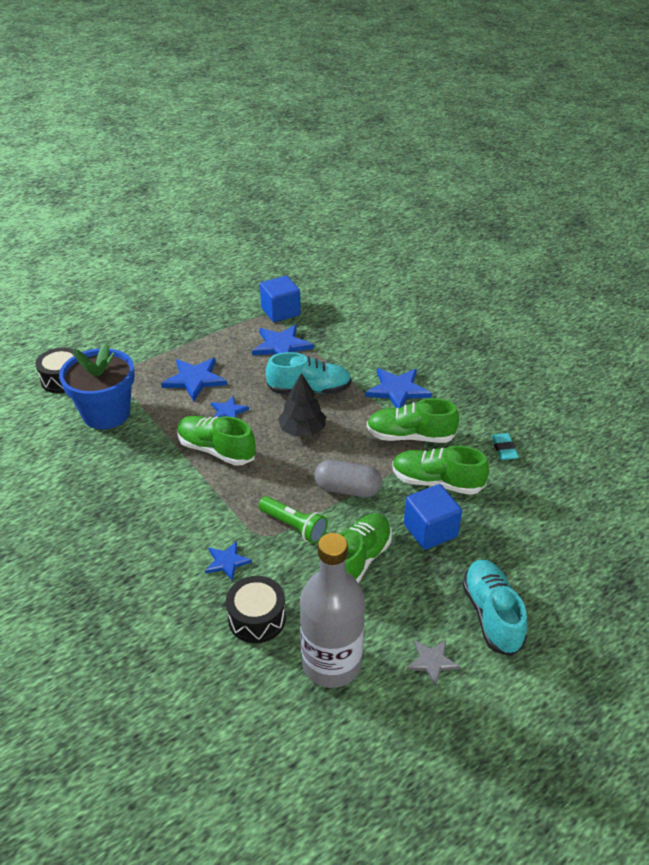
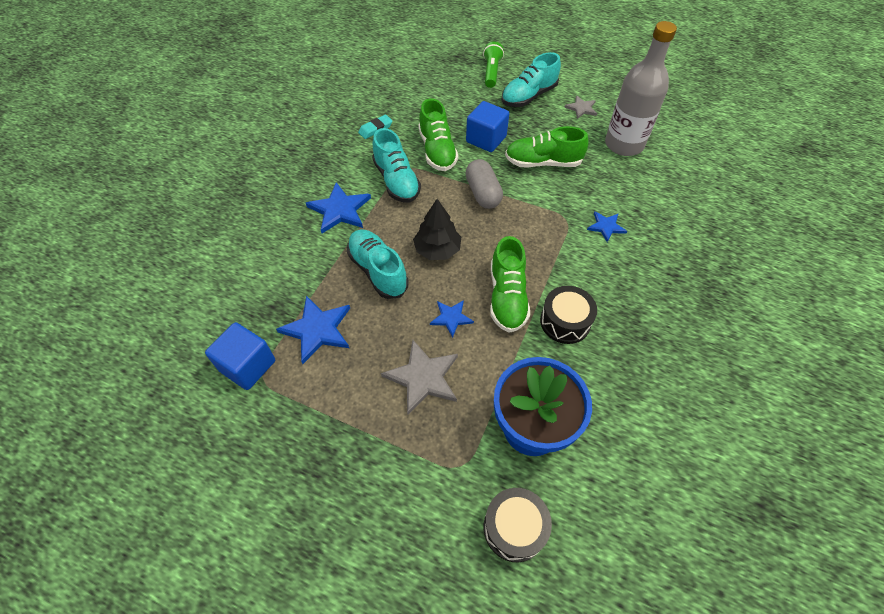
camera: 120 degrees left, 15 degrees up
(195, 379) = (423, 377): blue star -> grey star
(257, 618) = (630, 189): black drum -> black drum (565, 322)
(294, 526) = (543, 206): green flashlight -> green flashlight (491, 72)
(410, 436) = (396, 181): green shoe -> turquoise shoe

